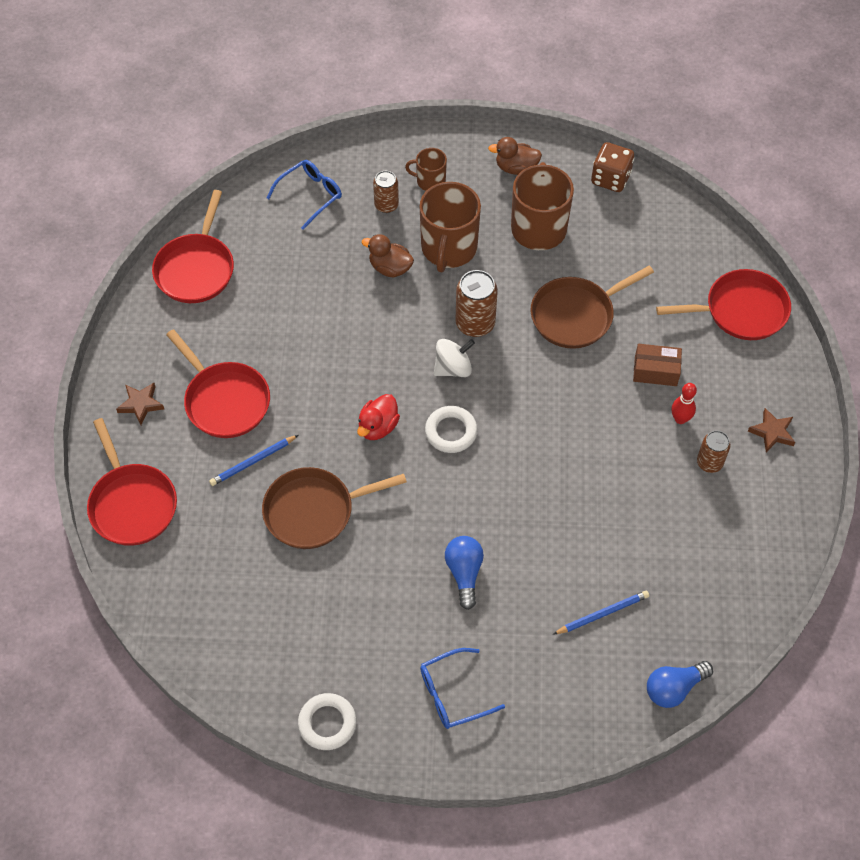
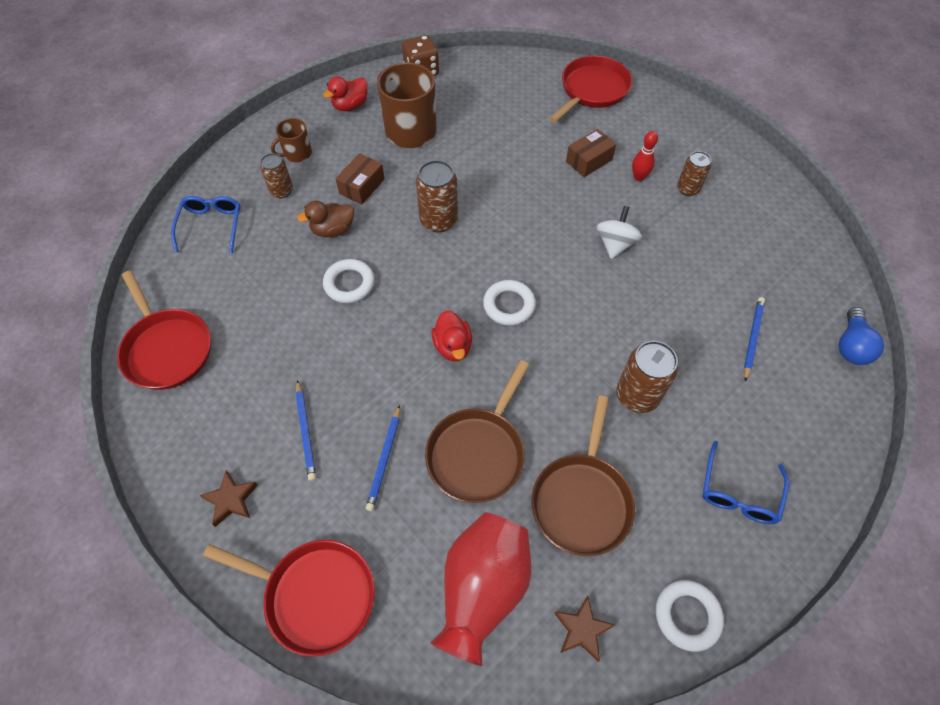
camera: 45 degrees left, 0 degrees up
(225, 400) = (306, 431): red pan -> blue pencil
(226, 591) = (482, 588): none -> red vase
(357, 320) = (349, 284): none -> white ring
(448, 248) = (362, 186): brown mug -> brown box
(453, 368) = (458, 261): white spinning top -> white spinning top (615, 244)
(464, 573) = (637, 395): blue light bulb -> brown can
(516, 168) = (350, 106): brown duck -> red duck
(576, 315) = (499, 165): brown pan -> brown pan (582, 500)
(772, 432) = (697, 143): brown star -> brown star (582, 629)

